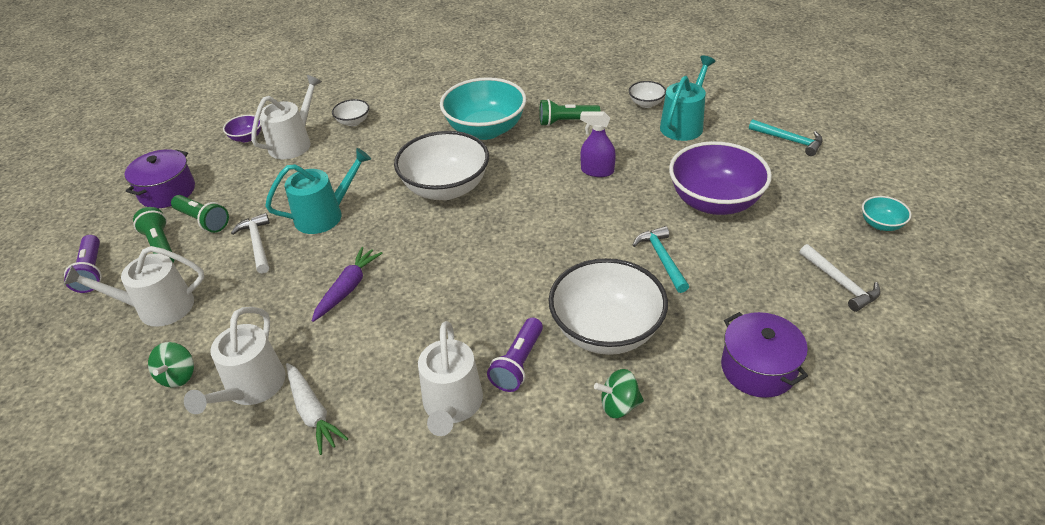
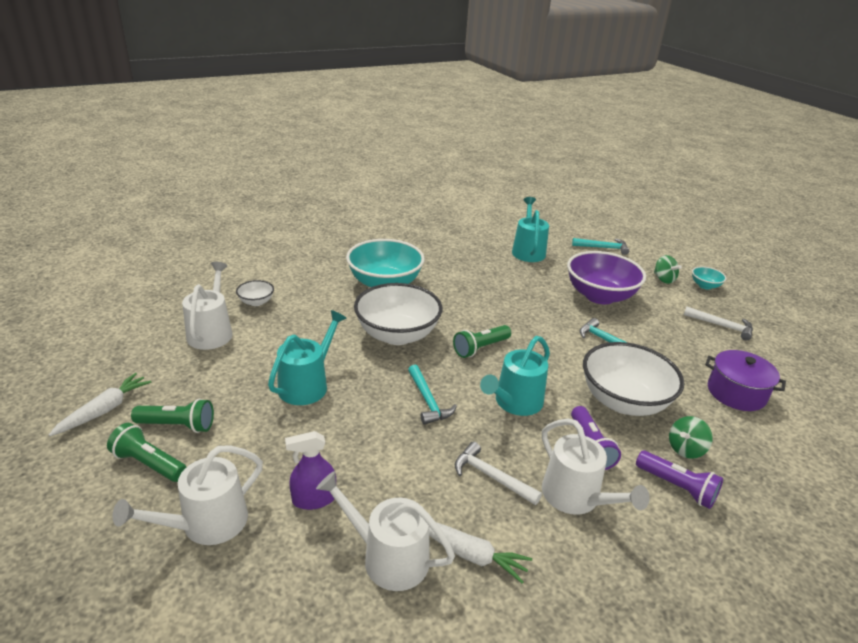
camera: 35 degrees left, 10 degrees down
(92, 272) = (82, 517): purple flashlight -> purple flashlight (677, 487)
(167, 191) = (104, 410): purple pot -> white carrot
(178, 376) = (298, 579): green spinning top -> green spinning top (663, 279)
(246, 138) = (153, 339): purple bowl -> none
(251, 387) = (388, 557): white watering can -> white watering can turned 135 degrees clockwise
(257, 243) = (261, 428): white hammer -> white hammer (491, 477)
(348, 288) = (392, 438): purple carrot -> none
(411, 264) = (428, 401): none -> turquoise hammer
(490, 293) = (515, 402): none -> turquoise watering can
(566, 122) = (443, 265): green flashlight -> green flashlight (480, 348)
(597, 171) = (501, 294): purple spray bottle -> purple spray bottle (314, 499)
(646, 103) = (488, 242): white bowl -> none

